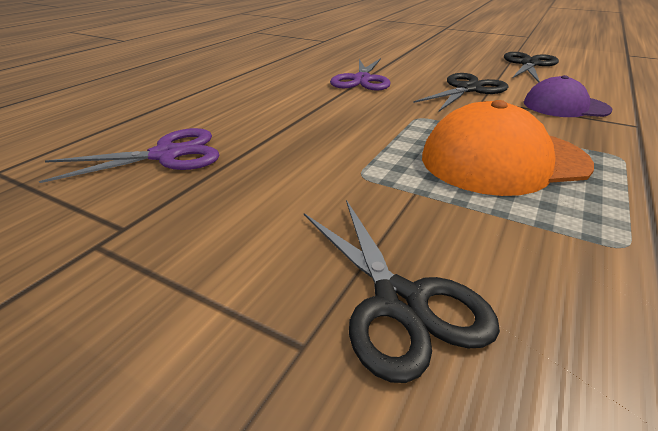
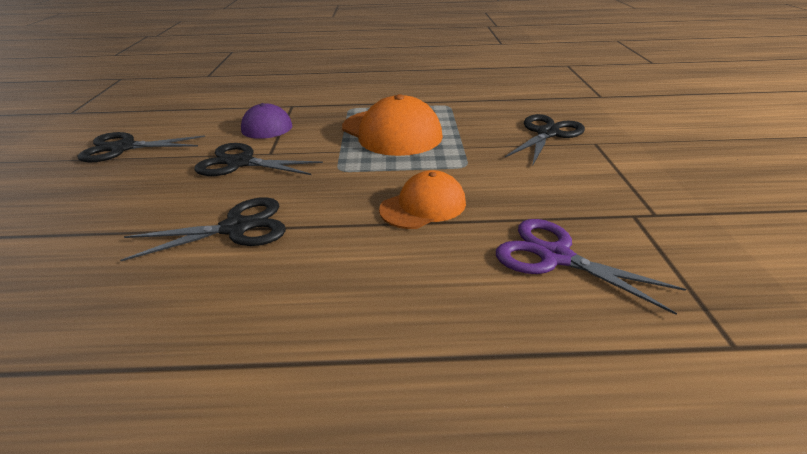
camera: 120 degrees left, 0 degrees up
(310, 131) = (423, 206): none -> orange cap
(361, 80) = (236, 228): purple scissors -> black scissors

